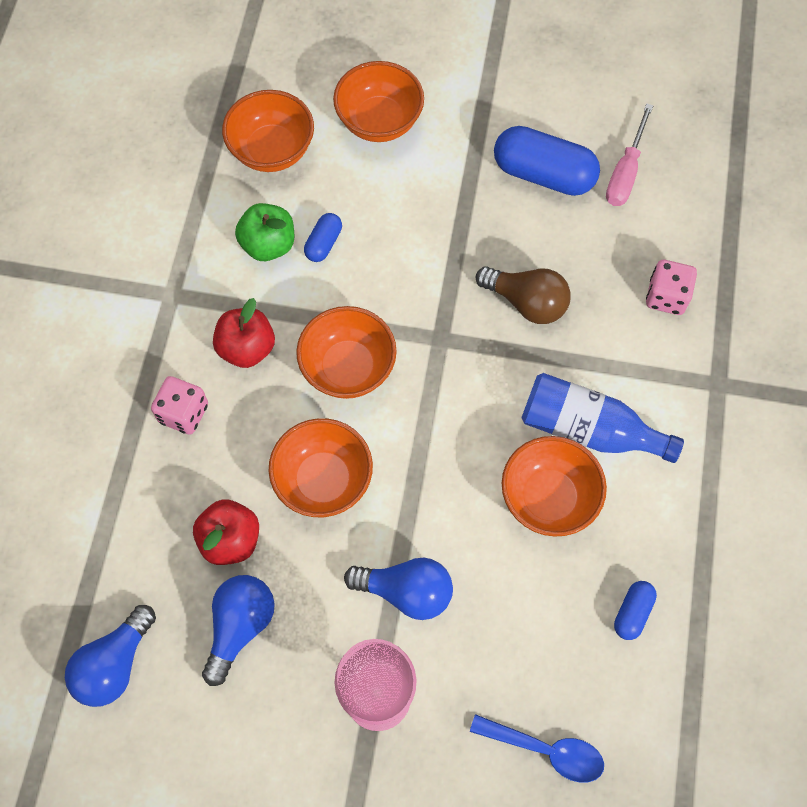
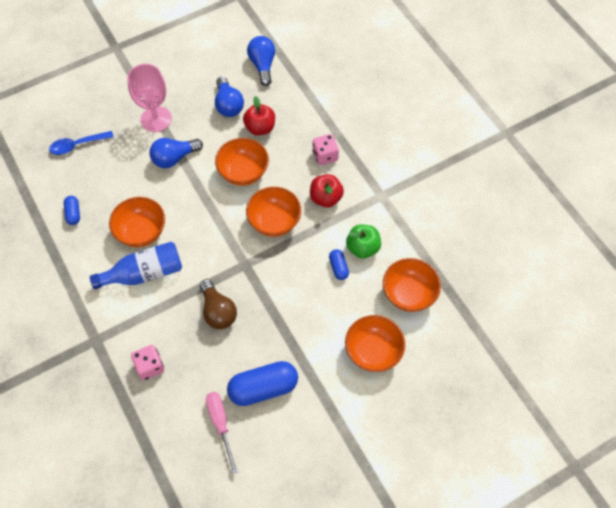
camera: 140 degrees right, 5 degrees down
(526, 302) = (218, 311): brown light bulb -> brown light bulb turned 105 degrees counterclockwise

